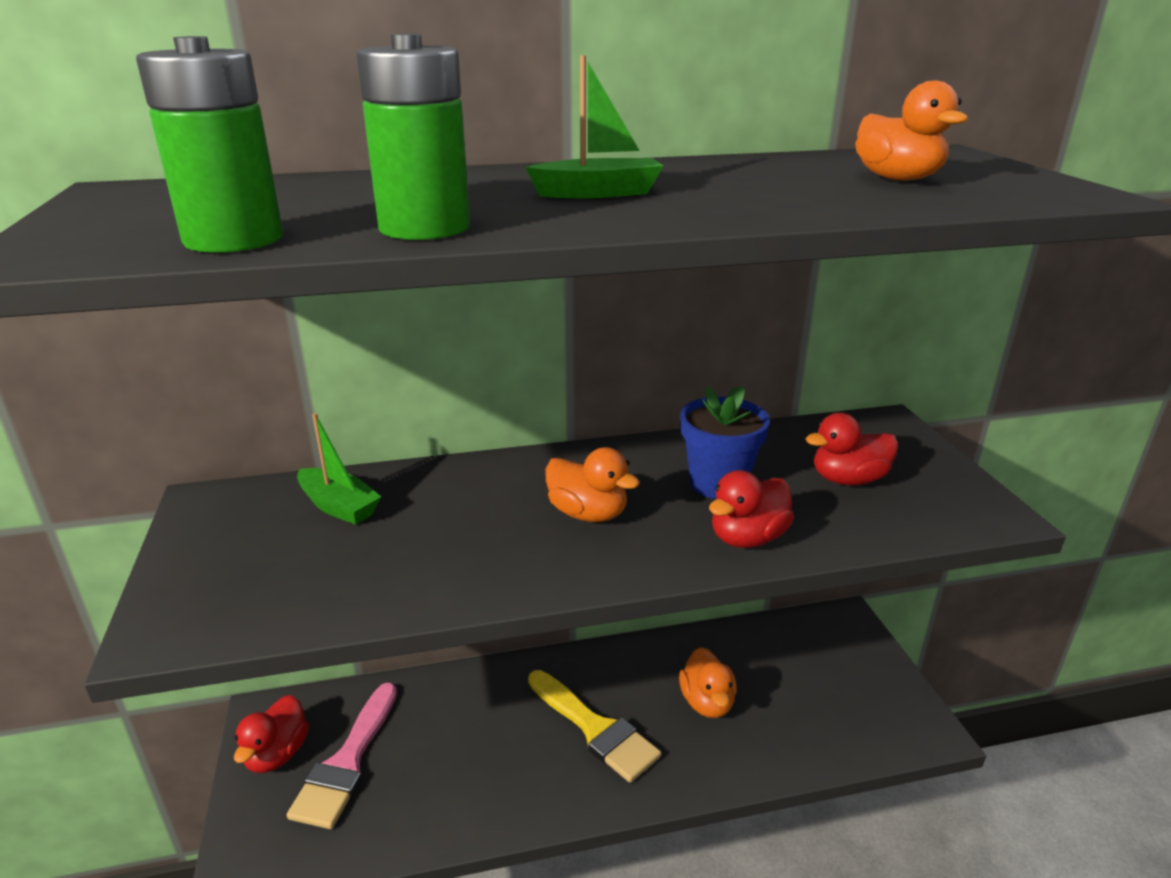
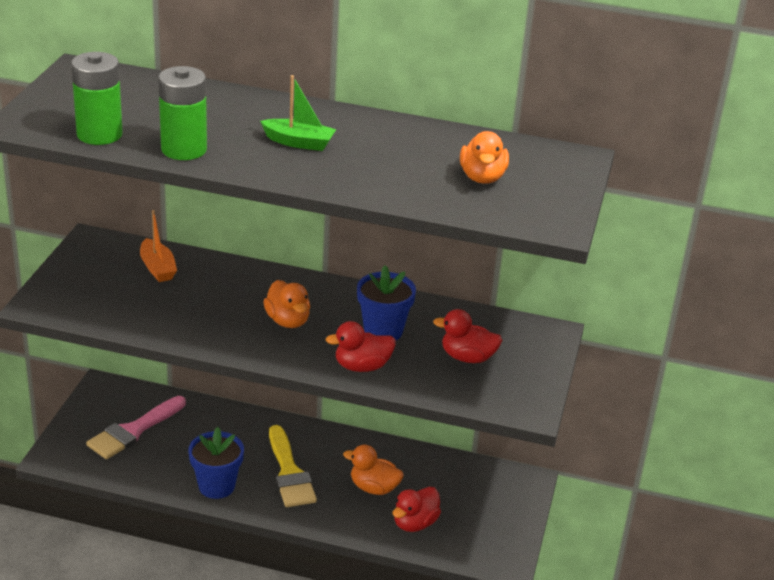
camera: 25 degrees right, 5 degrees up
(277, 754) = (98, 411): red duck -> red duck (415, 523)
(339, 506) = (157, 268): green boat -> orange boat
(517, 795) = (216, 486): none -> blue flower pot
(707, 702) = (374, 488): orange duck -> orange duck turned 90 degrees clockwise

